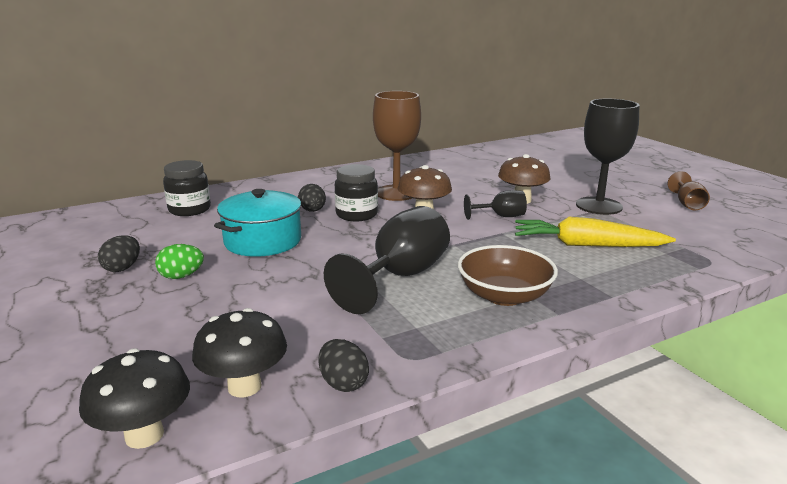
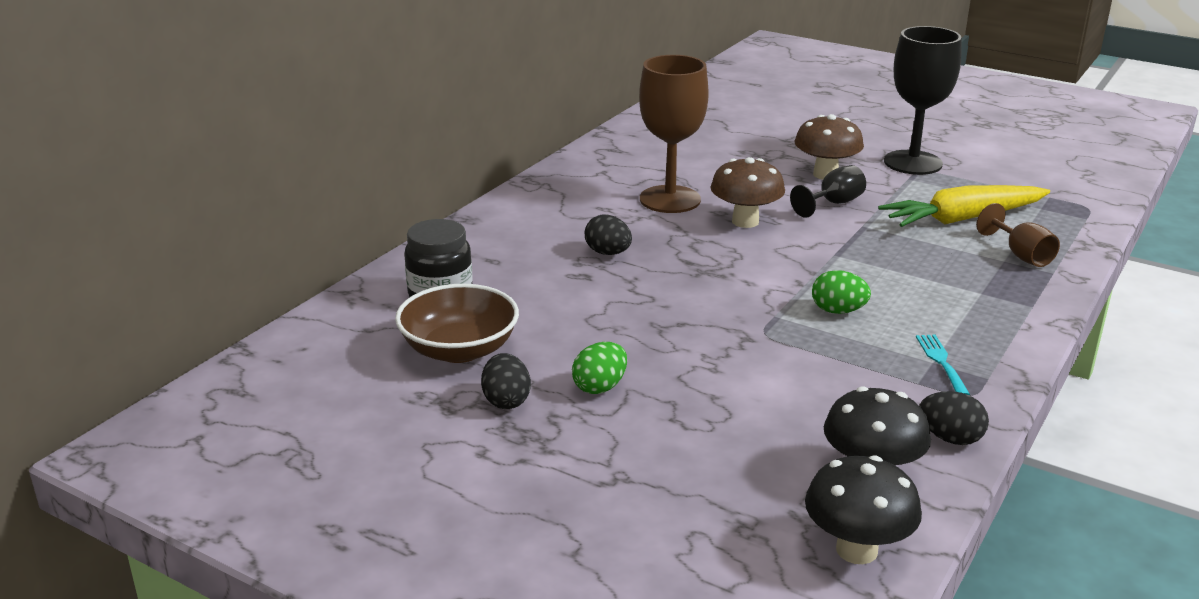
camera: 30 degrees left, 5 degrees up
(263, 241) = (617, 313): turquoise pot -> none
(356, 214) = (670, 244): black jar -> none
(400, 276) = (838, 311): black goblet -> green egg
(422, 329) = (941, 362): none -> turquoise fork
(504, 296) = (963, 302): brown bowl -> brown bowl (459, 350)
(687, 204) = (992, 138): brown goblet -> brown goblet (1021, 255)

